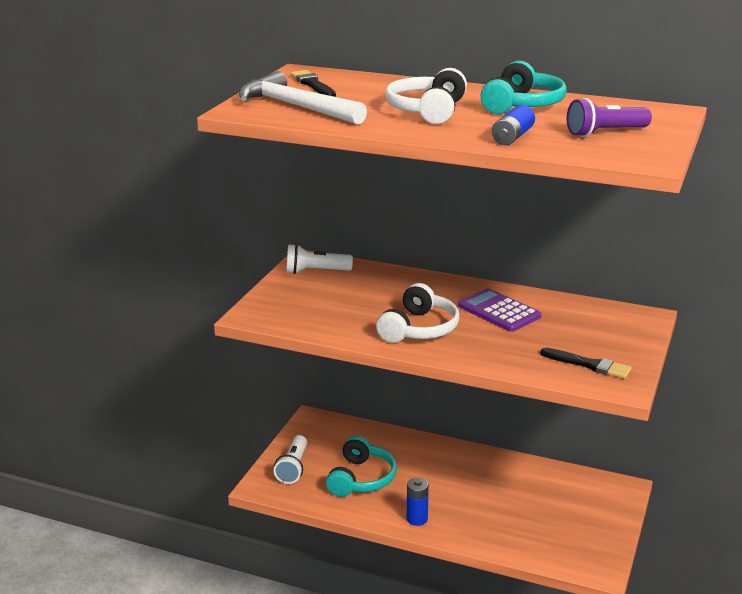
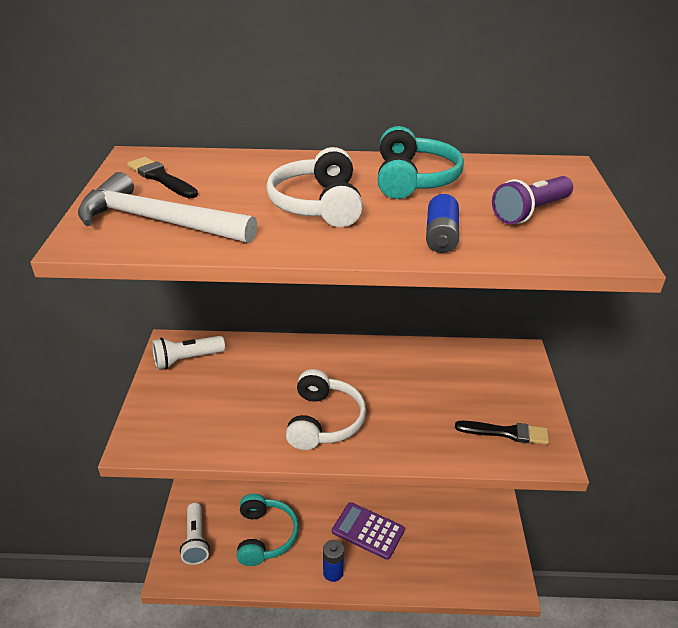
camera: 20 degrees left, 10 degrees up
(499, 311) = (390, 376): purple calculator -> purple calculator (368, 531)

